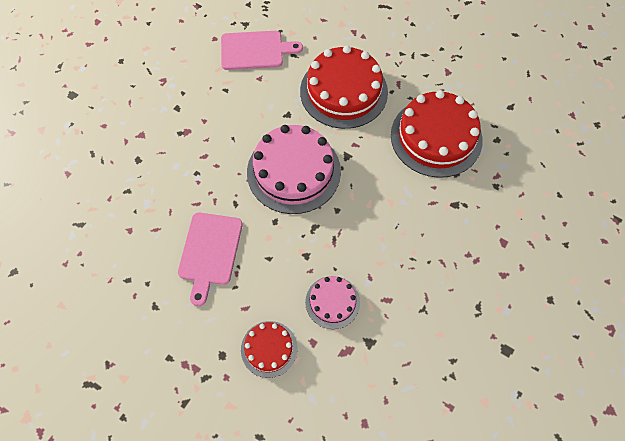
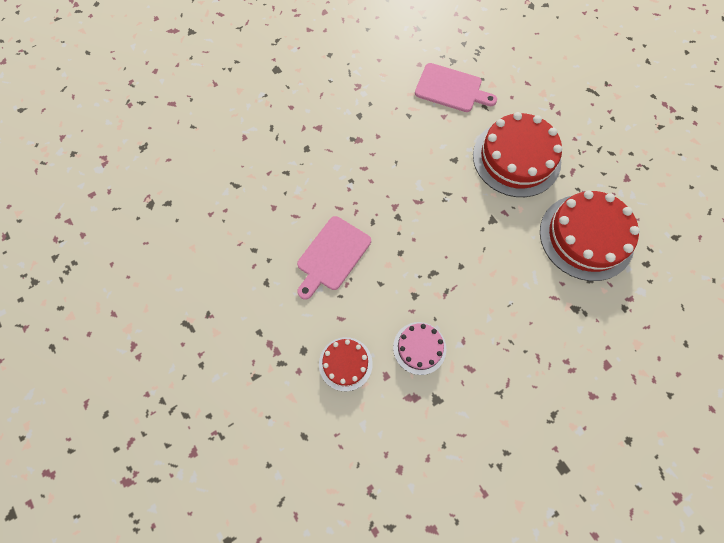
camera: 25 degrees right, 5 degrees up
(293, 171) = (437, 214): pink cake -> none

